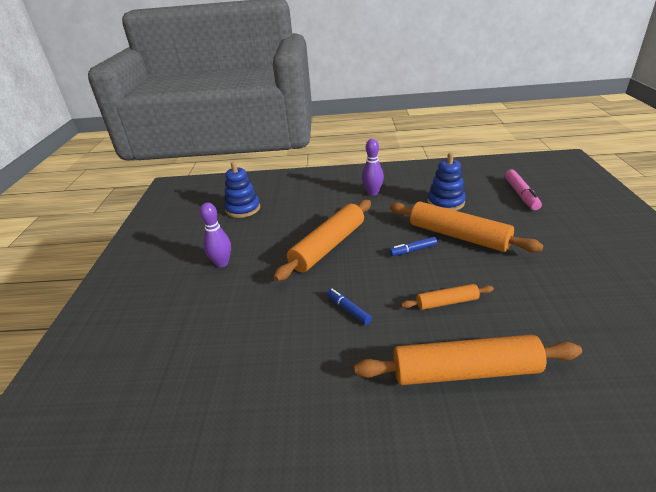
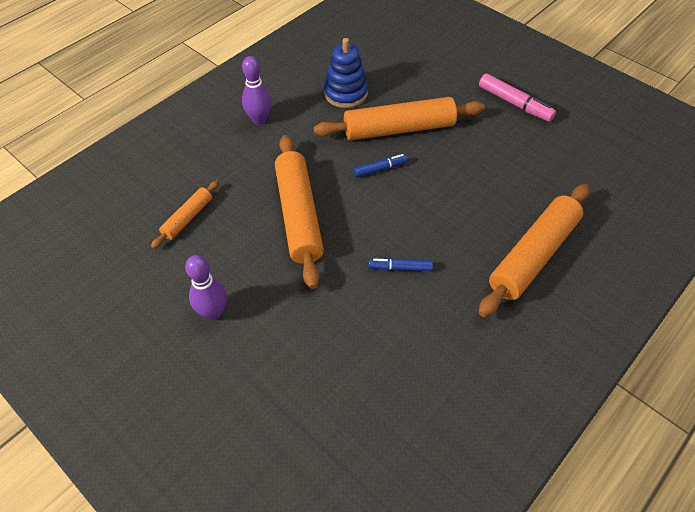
camera: 50 degrees left, 20 degrees up
(243, 209) = (132, 230): blue stacking toy -> none
(413, 250) = (380, 169): blue marker -> blue marker turned 135 degrees counterclockwise
(447, 302) = (462, 205): orange rolling pin -> orange rolling pin (188, 218)
(521, 195) = (399, 48): pink marker -> pink marker (514, 103)

